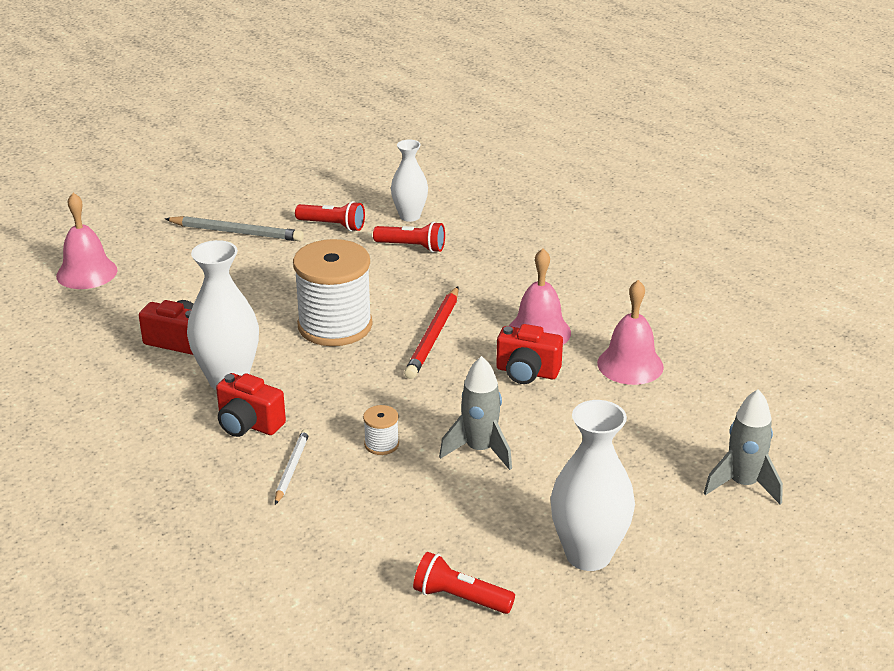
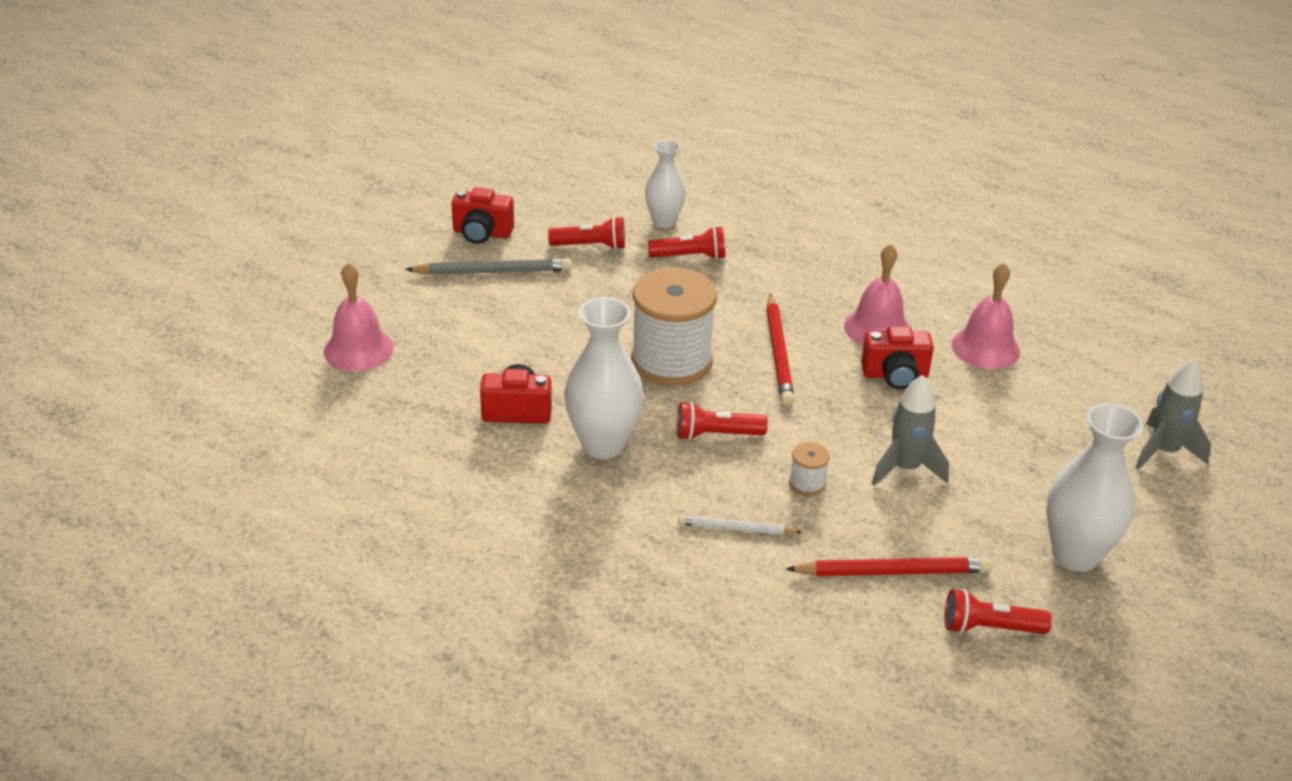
camera: 20 degrees left, 5 degrees up
(248, 424) = (659, 490): red camera -> red camera (482, 233)
(291, 468) = (736, 529): white pencil -> white pencil turned 75 degrees counterclockwise
(330, 391) = (716, 435): none -> red flashlight
(404, 532) = (892, 572): none -> red pencil

